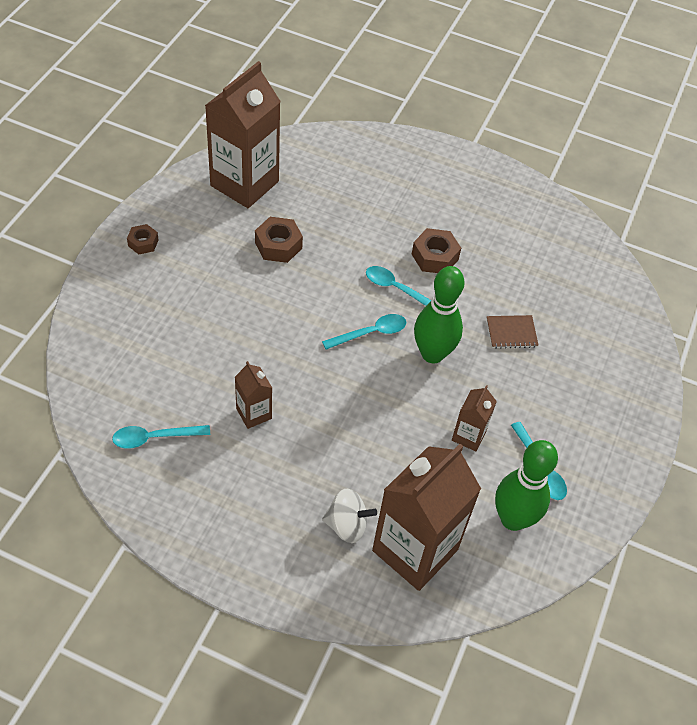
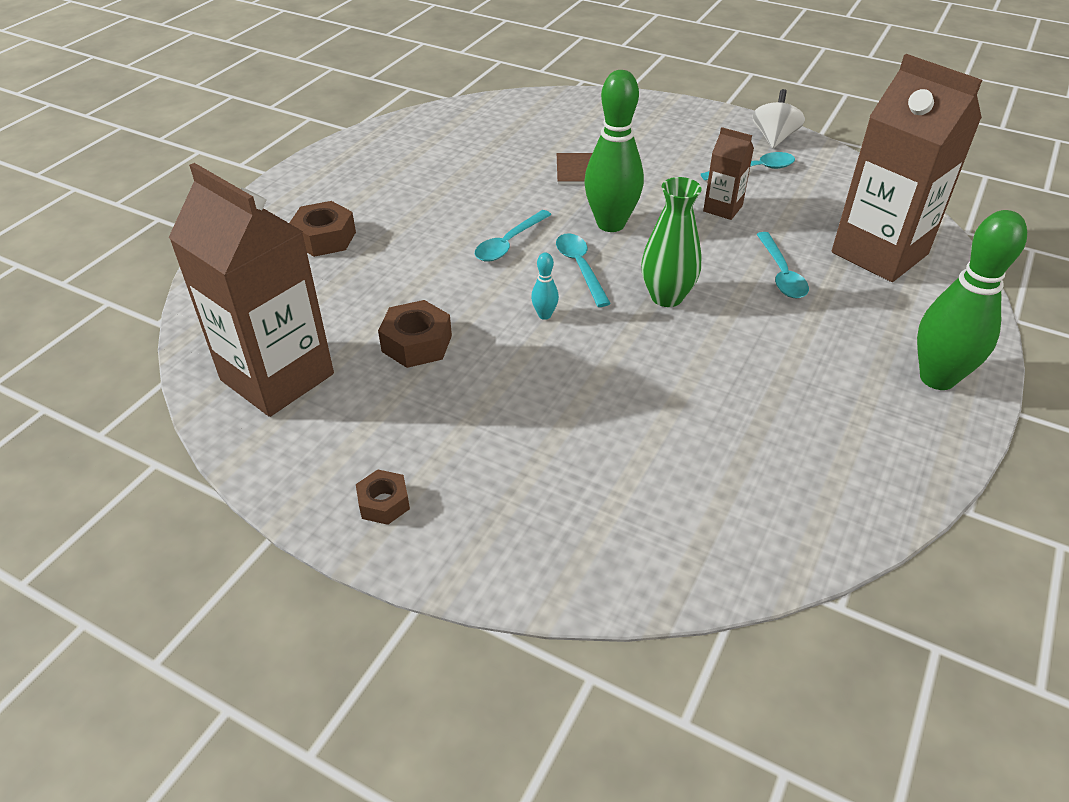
camera: 80 degrees left, 10 degrees down
(154, 438) = (782, 477): turquoise spoon -> turquoise spoon (781, 274)
(254, 413) = (721, 373): brown carton -> none
(312, 312) = (544, 315): none -> turquoise bowling pin
(339, 386) = (667, 297): none -> green vase
(347, 525) = (865, 299): white spinning top -> white spinning top (774, 138)
(434, 257) = (458, 212): brown nut -> brown nut (324, 238)
(513, 519) = (820, 190): green bowling pin -> green bowling pin (937, 378)

